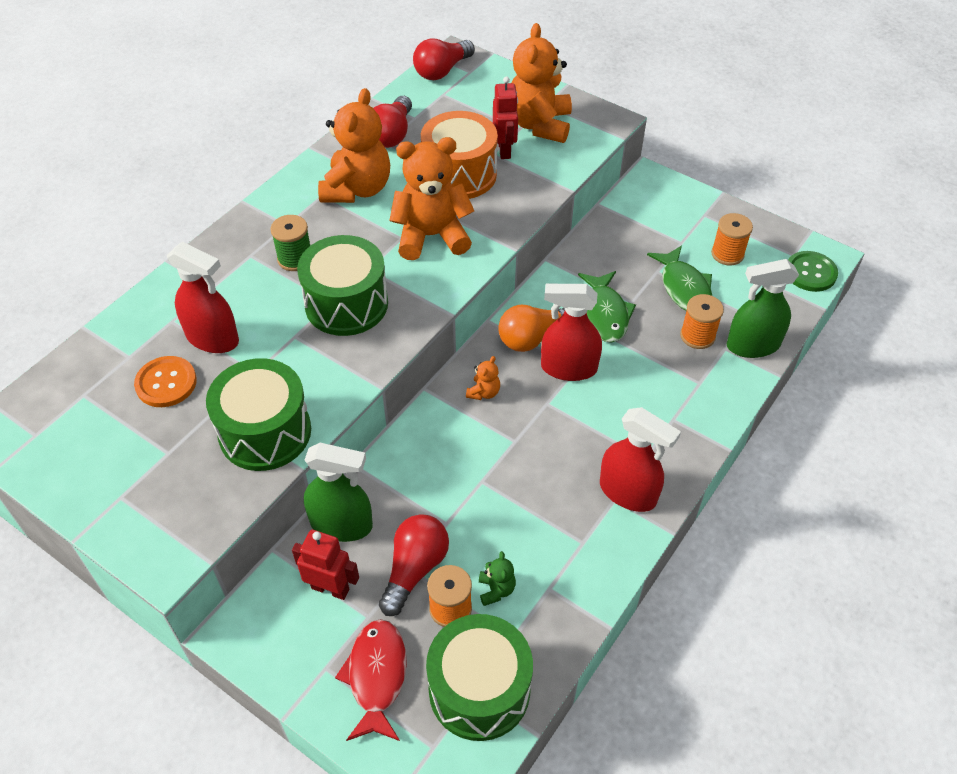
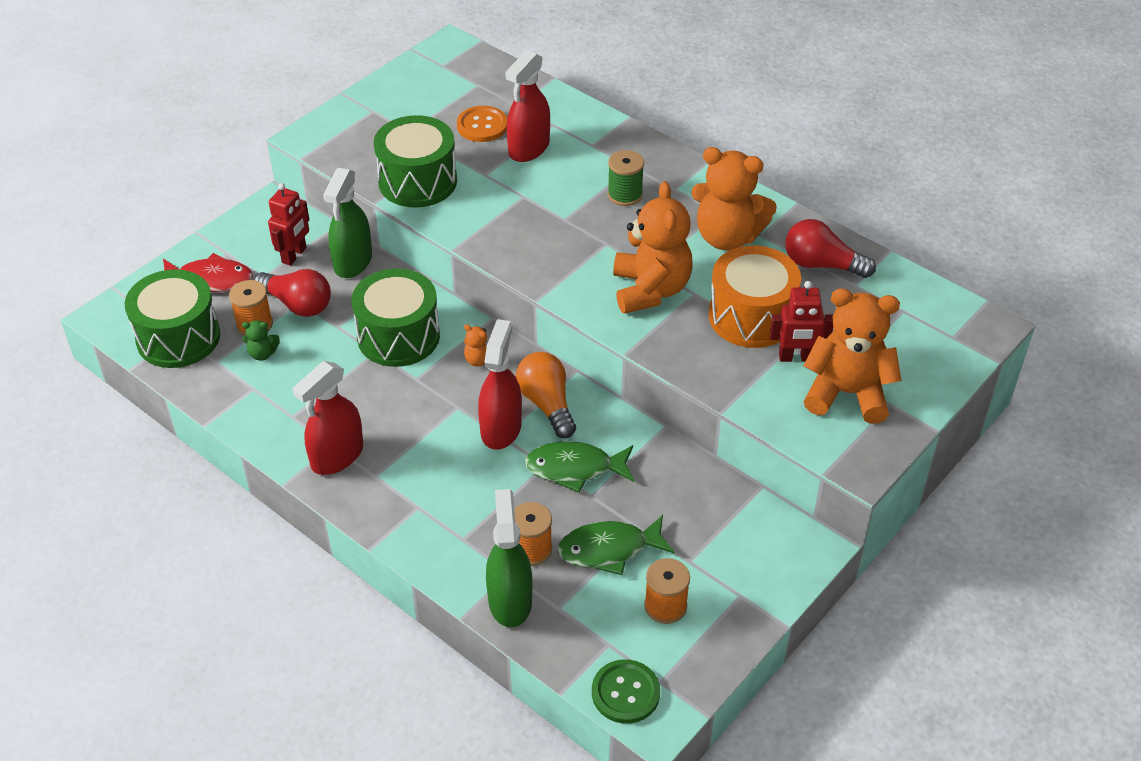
camera: 95 degrees right, 5 degrees down
(346, 304) = (559, 228): green drum -> green drum (398, 336)
(442, 71) = (951, 311): red light bulb -> none

